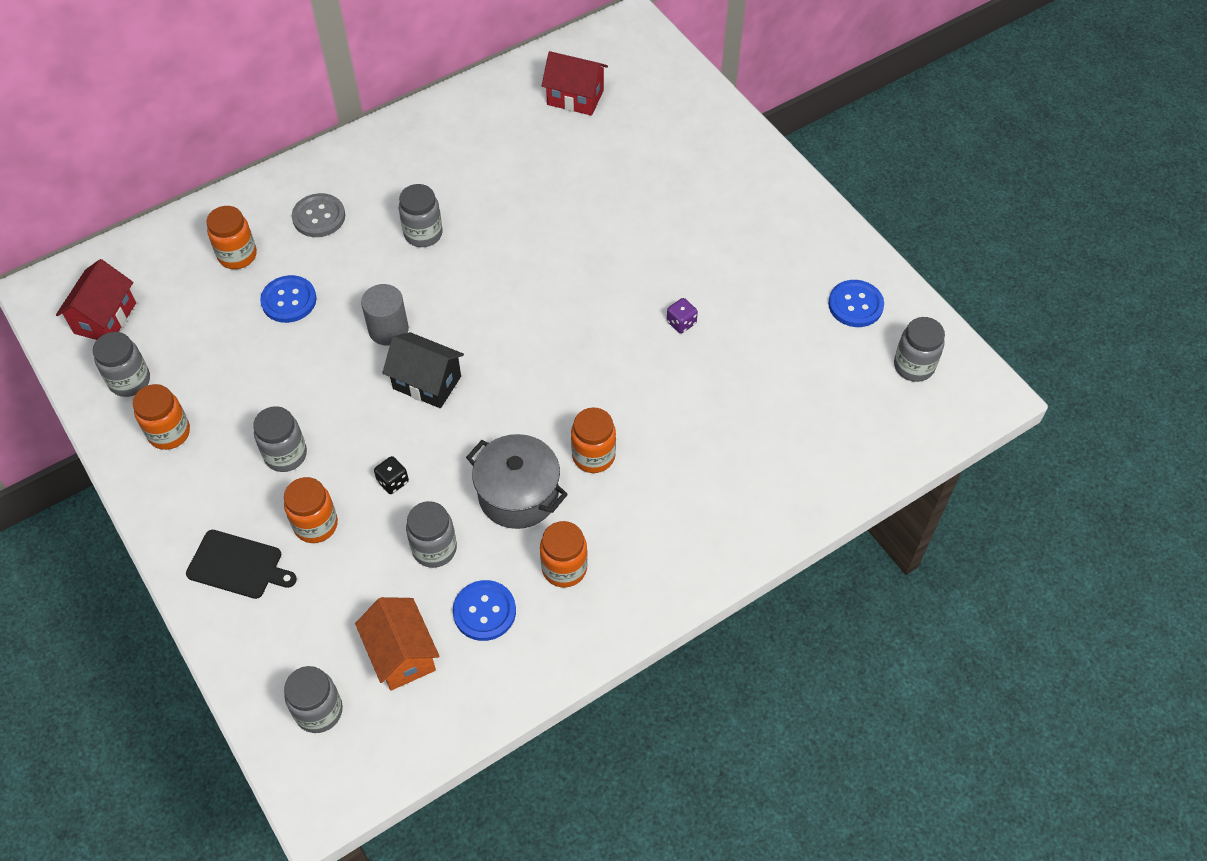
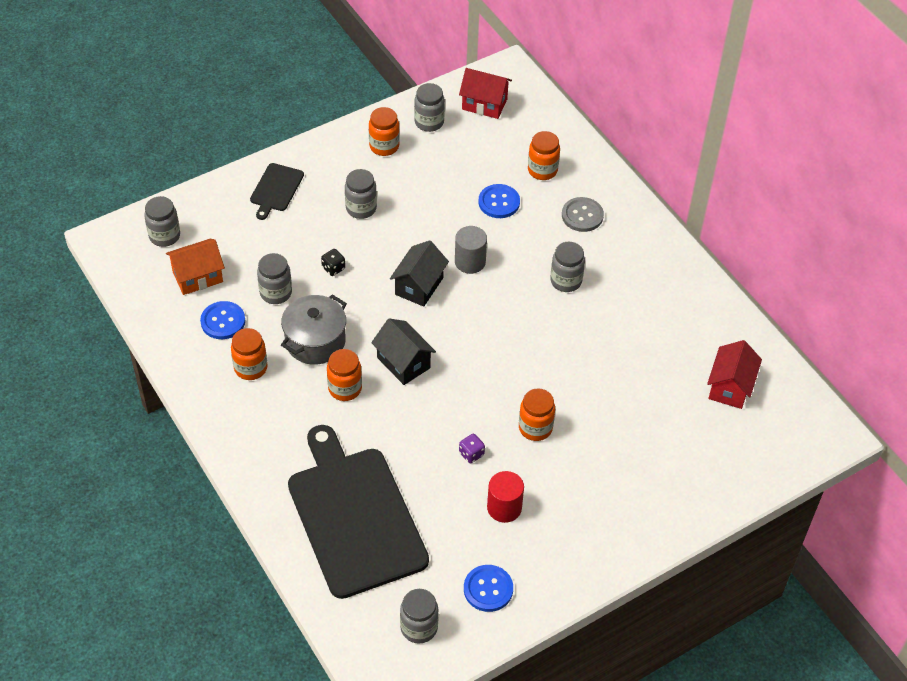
camera: 90 degrees right, 5 degrees down
(316, 525) = (302, 227): orange jar -> orange jar (535, 428)
(551, 395) = (403, 363): none -> black house
(750, 291) = (504, 508): none -> red cylinder
(780, 435) = (354, 516): none -> black cutting board

